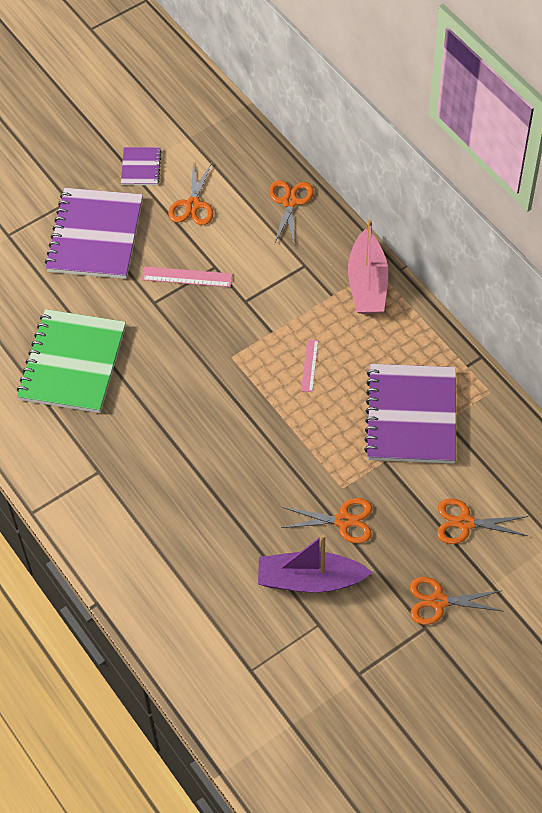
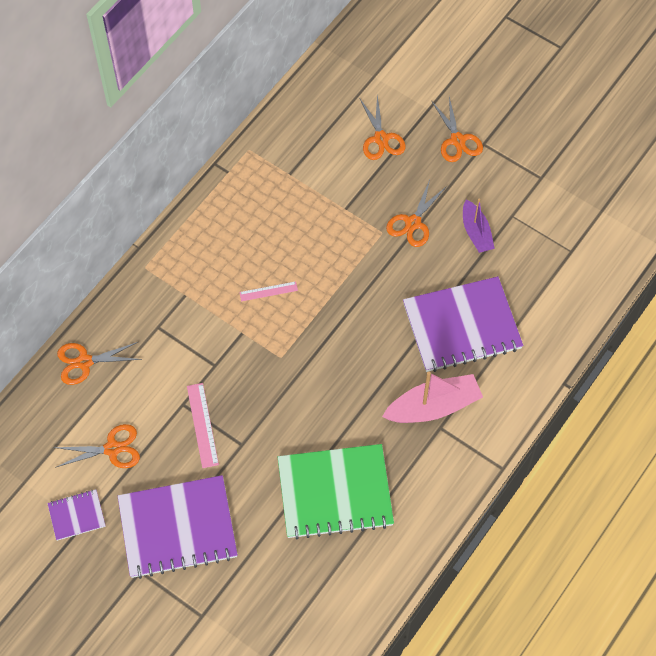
camera: 110 degrees left, 5 degrees up
(310, 580) = (476, 232): purple boat -> purple boat, size x0.64
(344, 521) = (413, 223): orange scissors -> orange scissors turned 135 degrees counterclockwise
(367, 284) = (163, 269): pink boat -> pink boat (433, 407)
(411, 416) = (293, 200): purple notebook -> purple notebook (462, 326)

